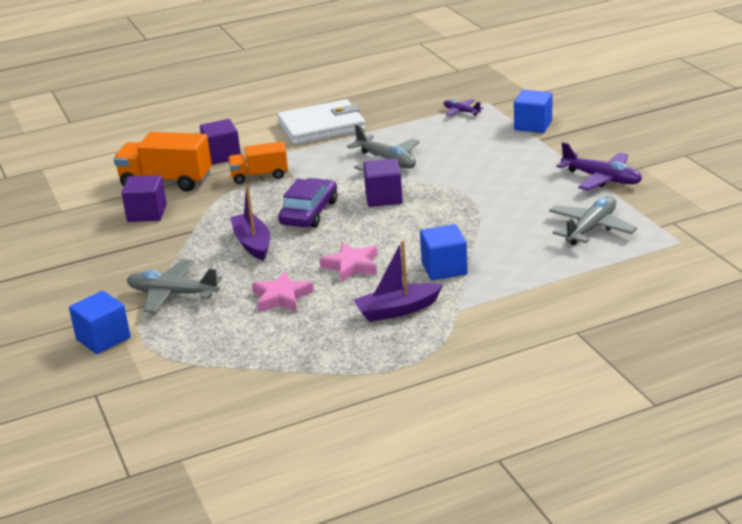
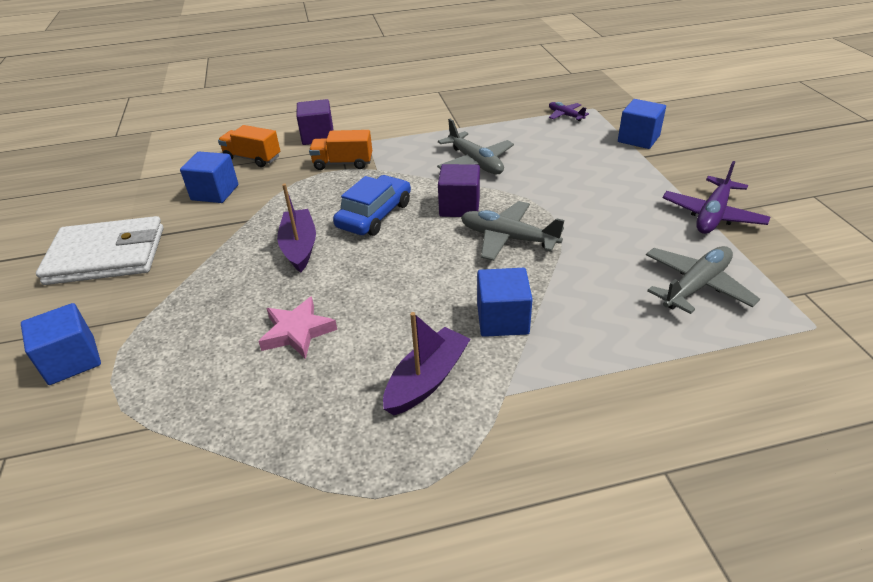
camera: 10 degrees right, 10 degrees up
(147, 213) = (215, 192): purple cube -> blue cube
(166, 181) = (252, 158): orange truck -> orange truck, size x0.64
(172, 294) = (182, 305): grey plane -> grey plane (507, 238)
(309, 213) = (374, 215): purple car -> blue car
(321, 127) = (423, 117): white wallet -> white wallet (107, 255)
(351, 266) = (394, 296): pink star -> none
(397, 310) = (427, 380): purple boat -> purple boat turned 135 degrees clockwise
(602, 179) = (712, 215): purple plane -> purple plane turned 75 degrees clockwise

